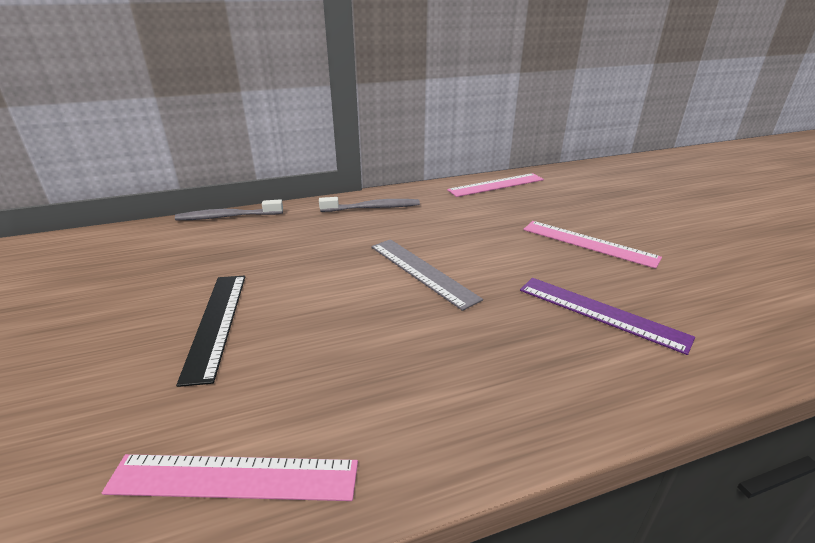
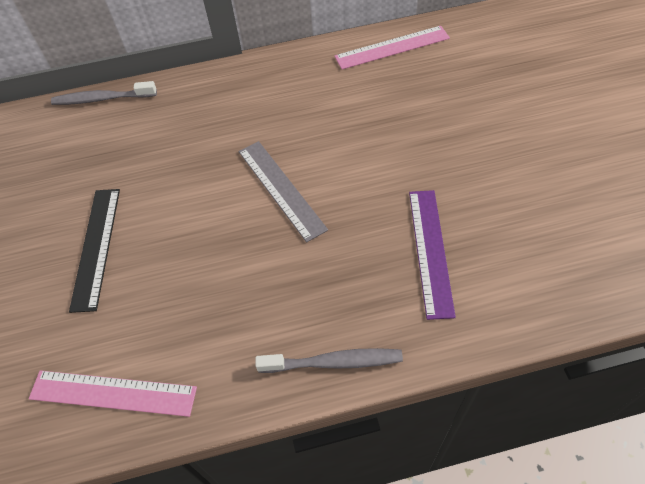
camera: 10 degrees right, 25 degrees up
(372, 208) = (249, 87): grey toothbrush -> grey toothbrush (333, 362)
(588, 243) = (457, 153): pink ruler -> none
(601, 313) = (430, 251): purple ruler -> purple ruler turned 45 degrees clockwise

